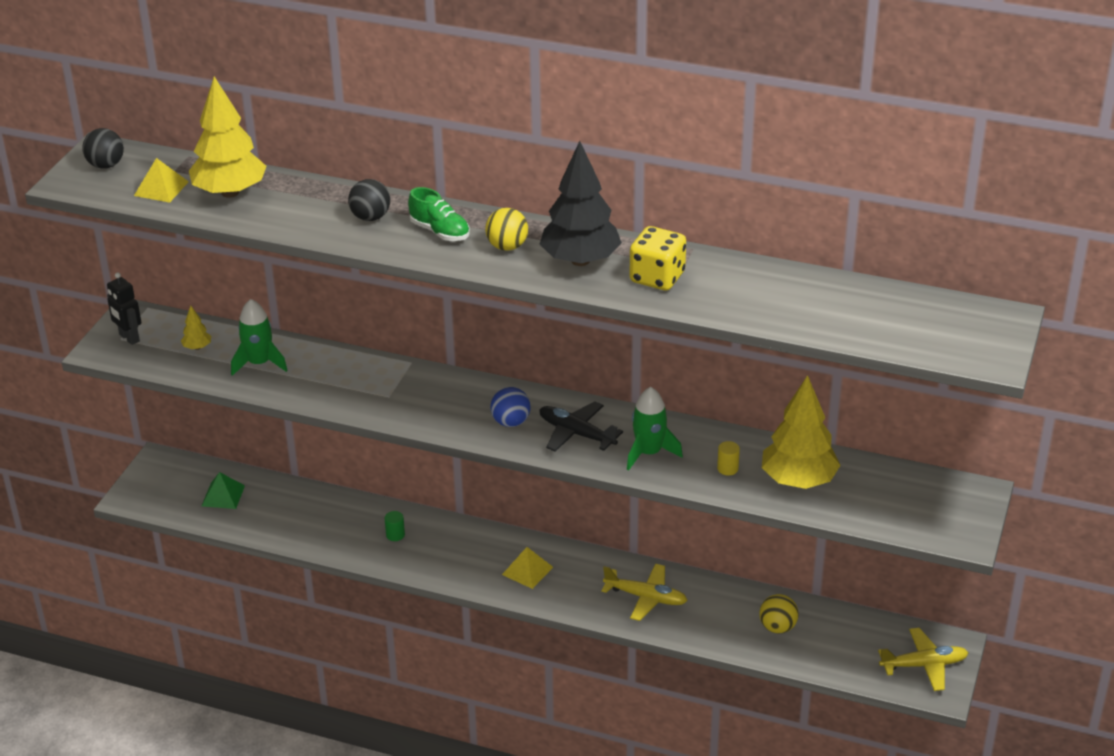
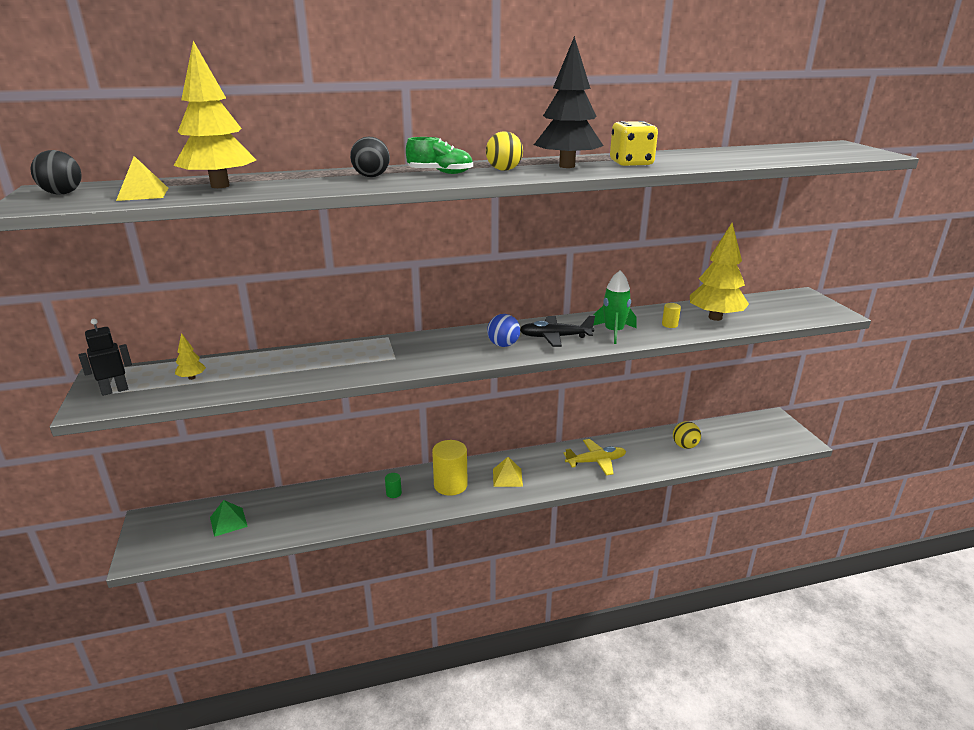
camera: 35 degrees left, 10 degrees down
(129, 338) = (115, 390): black robot -> black robot turned 135 degrees clockwise
(259, 363) = (261, 371): green rocket -> none
(459, 552) = (450, 485): none -> yellow cylinder
(924, 665) = (776, 432): yellow plane -> none

